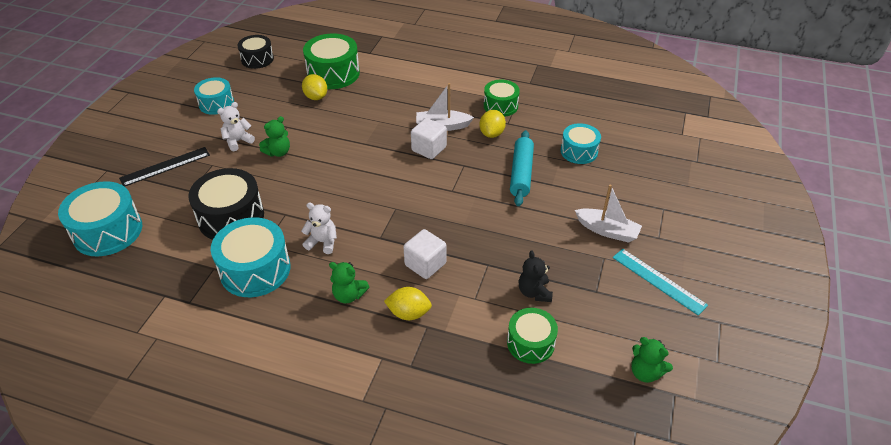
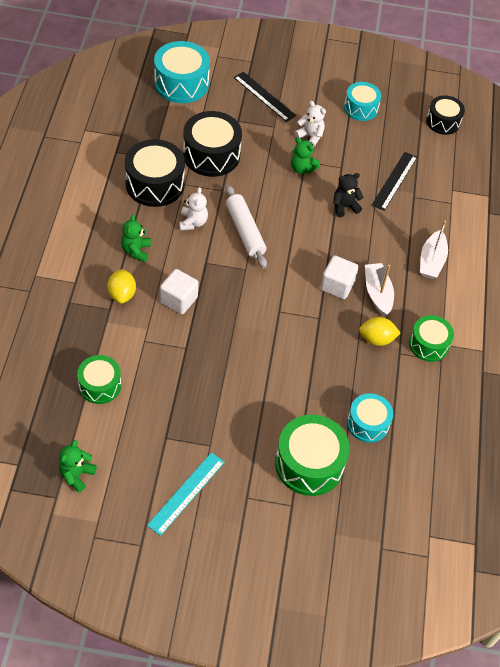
camera: 75 degrees right, 10 degrees up
(255, 269) = (155, 184): turquoise drum -> black drum
(316, 97) = (394, 181): yellow lemon -> black ruler
(333, 73) = (439, 188): green drum -> green drum (309, 464)
(347, 203) = (245, 231): none -> white rolling pin
(521, 173) = (318, 369): turquoise rolling pin -> none
(534, 292) = (157, 386): black teddy bear -> black teddy bear (344, 206)
(607, 230) = (248, 449): white boat -> white boat (431, 261)

